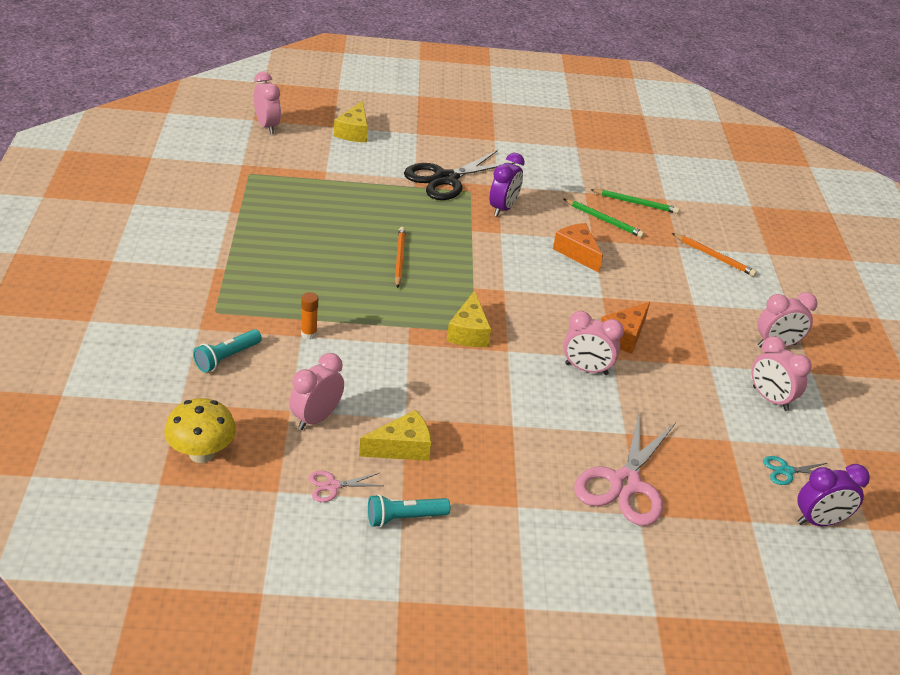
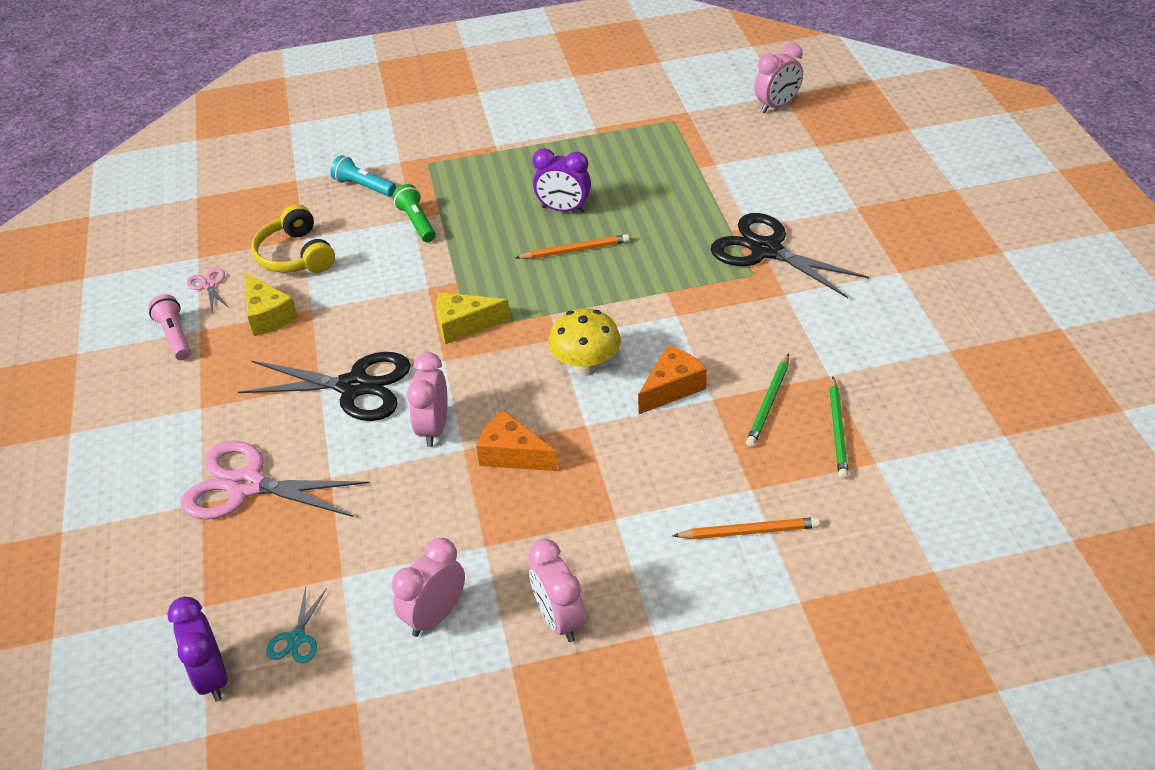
camera: 85 degrees right, 5 degrees up
(201, 454) = (235, 207): yellow mushroom -> yellow mushroom (586, 366)
(309, 334) = (417, 222): orange glue stick -> green flashlight
(316, 418) = (295, 255): pink clock -> yellow headphones
(353, 132) = (817, 162): yellow cheese -> none
(404, 518) = (175, 336): turquoise flashlight -> pink flashlight
(503, 208) = (732, 308): purple clock -> purple clock (563, 209)
(523, 405) = (354, 387): none -> black scissors
(714, 257) = (749, 532): orange pencil -> orange pencil turned 120 degrees counterclockwise
(786, 471) = (296, 638): turquoise scissors -> turquoise scissors turned 150 degrees counterclockwise

